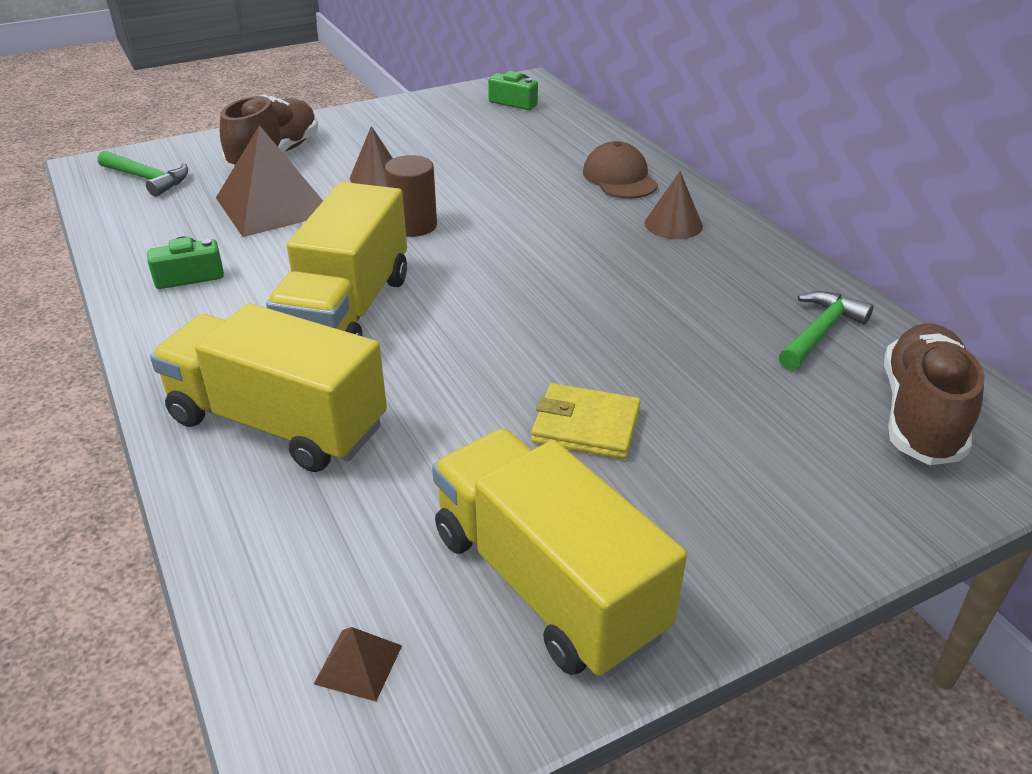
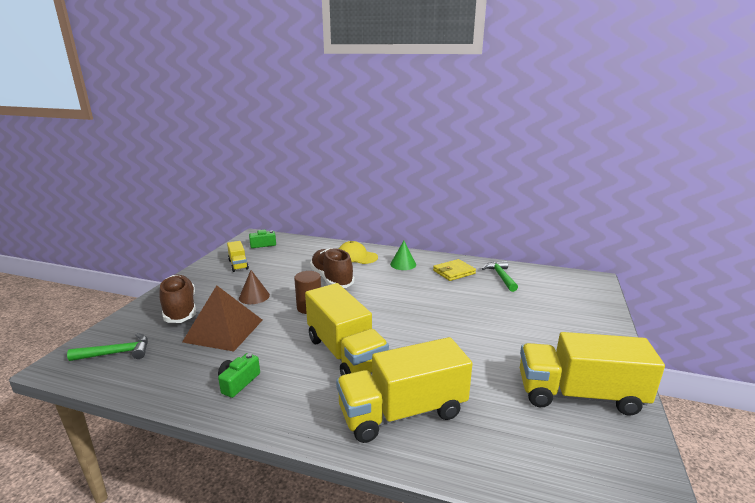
camera: 45 degrees left, 15 degrees down
(358, 664) = (590, 466): brown pyramid -> none
(433, 121) = (238, 264): none -> yellow truck
(586, 426) = (498, 341): yellow wallet -> yellow wallet (454, 272)
(619, 178) = (356, 256): brown cap -> yellow cap
(673, 224) = (403, 264): brown cone -> green cone
(920, 414) = (560, 286): brown shoe -> brown shoe (331, 279)

